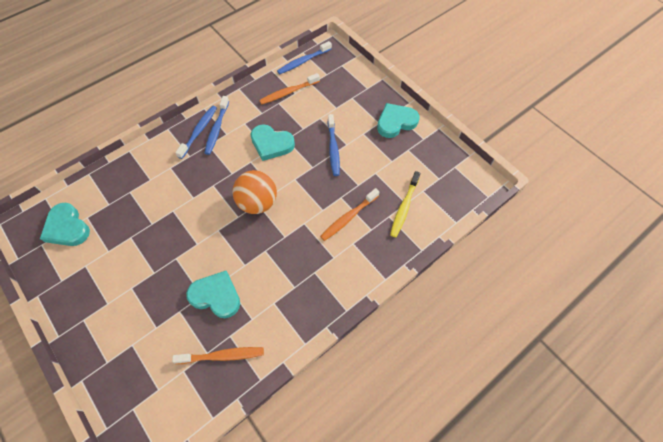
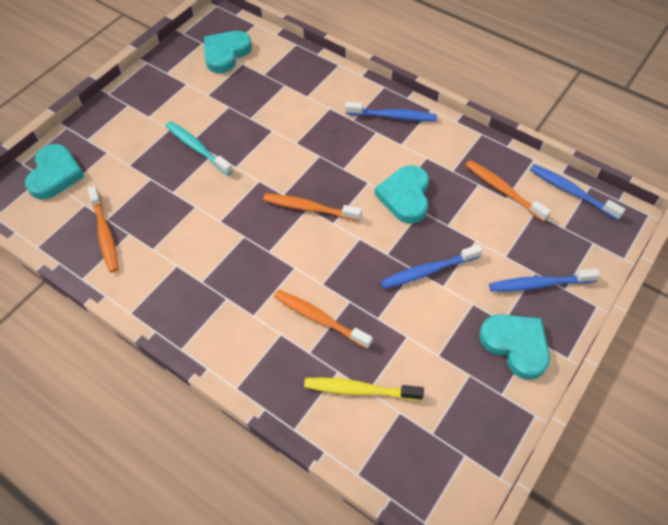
camera: 75 degrees right, 5 degrees down
(164, 269) = (197, 148): none -> turquoise toothbrush
(216, 296) = (174, 205): turquoise heart -> turquoise heart (55, 174)
(217, 129) = (404, 132): blue toothbrush -> blue toothbrush (539, 284)
(258, 202) = (309, 208): orange ball -> orange toothbrush

